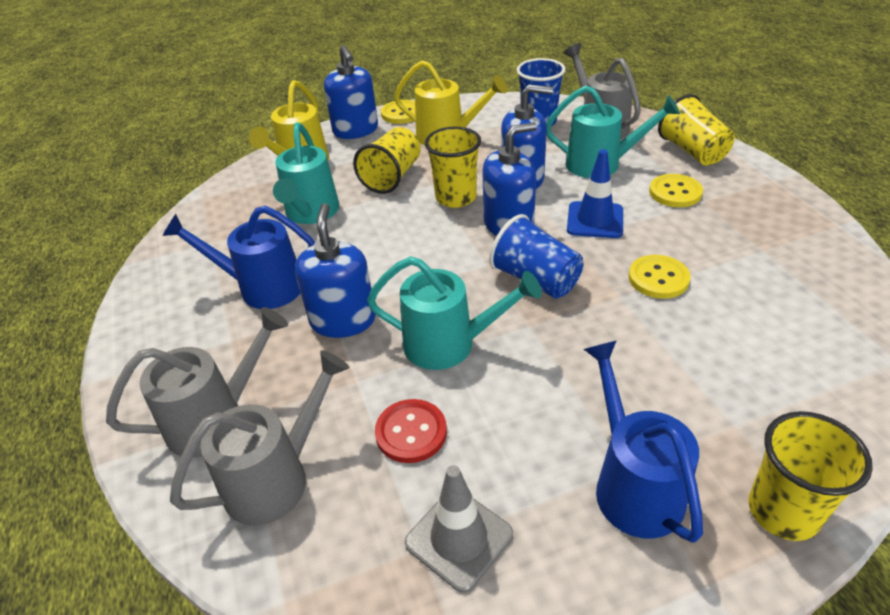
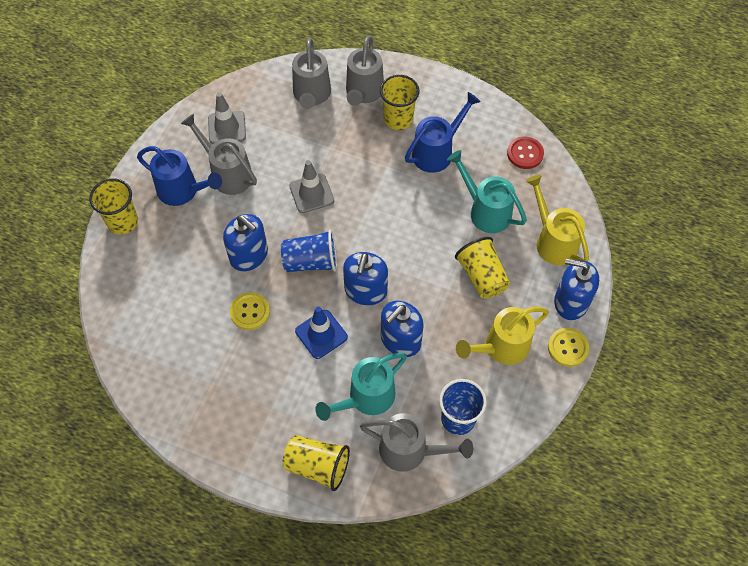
camera: 130 degrees right, 20 degrees up
(343, 320) = (374, 167): blue soap dispenser -> blue soap dispenser (249, 255)
(411, 432) = (283, 146): red button -> red button (525, 153)
(450, 344) = (311, 193): turquoise watering can -> grey traffic cone
(455, 197) = (421, 289): yellow cup -> yellow cup (398, 119)
(534, 457) = (227, 173): none -> grey watering can
(675, 192) = (295, 402): yellow button -> none

